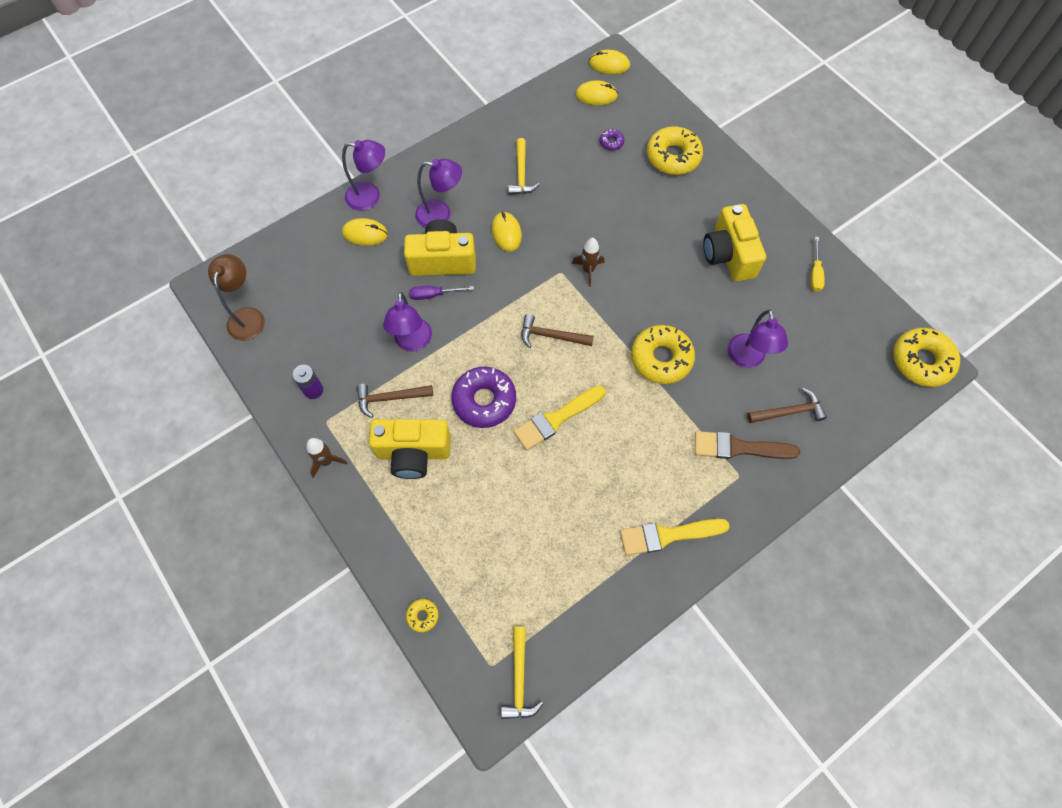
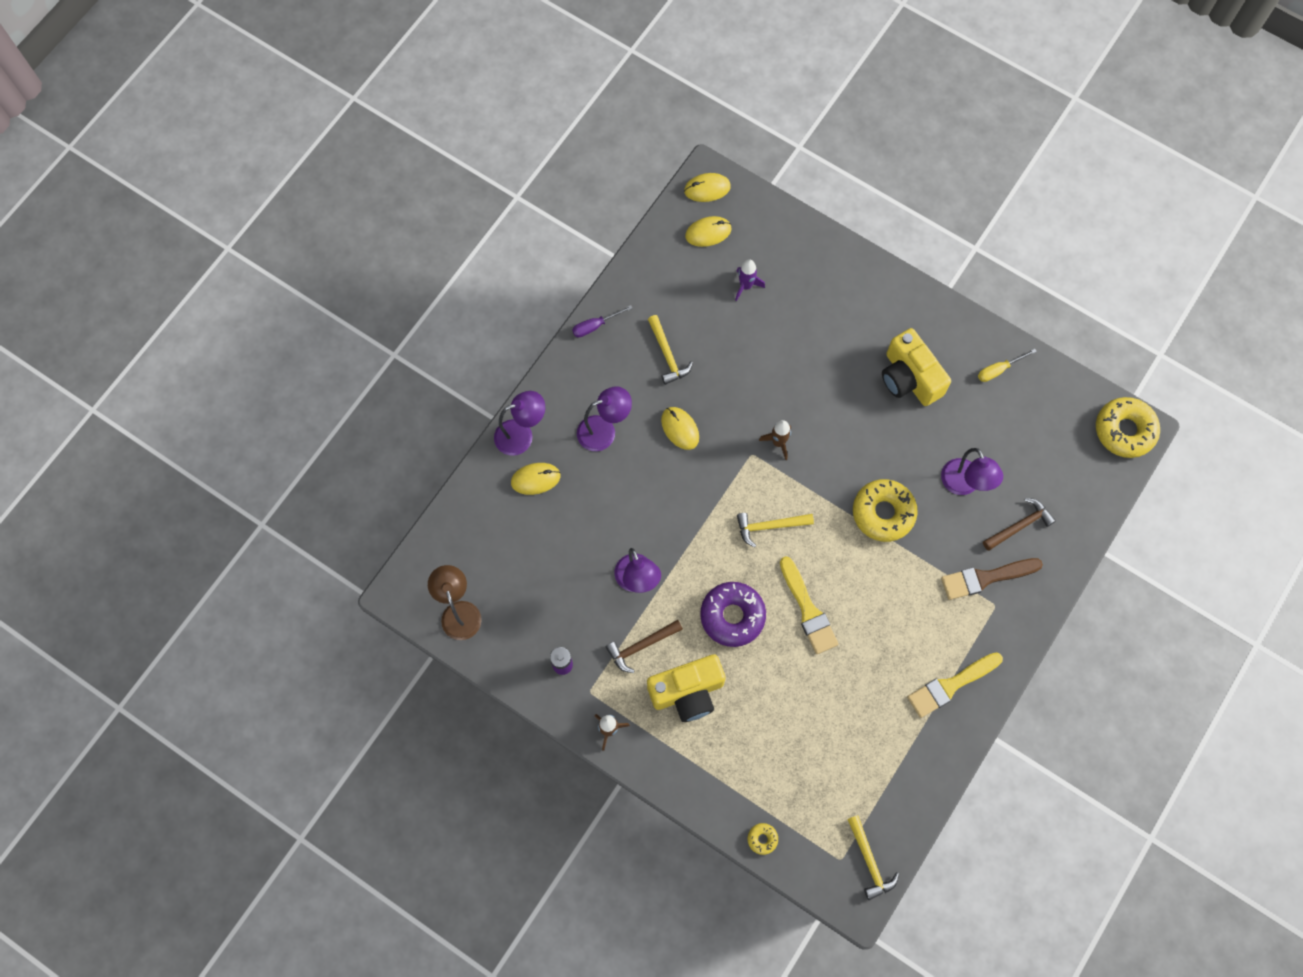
camera: 20 degrees left, 5 degrees up
(434, 295) = (636, 523): purple screwdriver -> purple screwdriver (595, 326)
(442, 260) = (628, 482): yellow camera -> none
(551, 336) = (770, 526): brown hammer -> yellow hammer
(556, 419) = (808, 610): yellow brush -> yellow brush turned 60 degrees counterclockwise
(611, 142) = (746, 286): purple donut -> purple rocket
(673, 157) = (815, 282): yellow donut -> none
(815, 273) = (998, 370): yellow screwdriver -> yellow screwdriver turned 75 degrees clockwise

